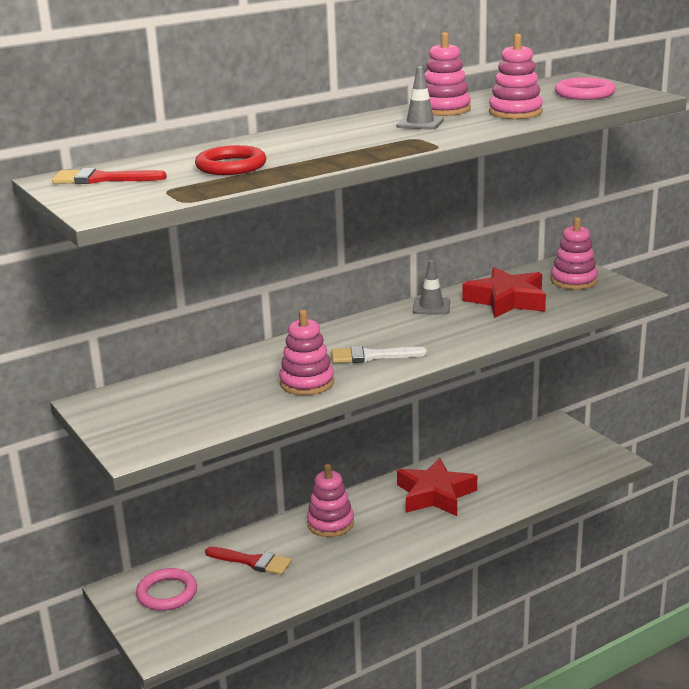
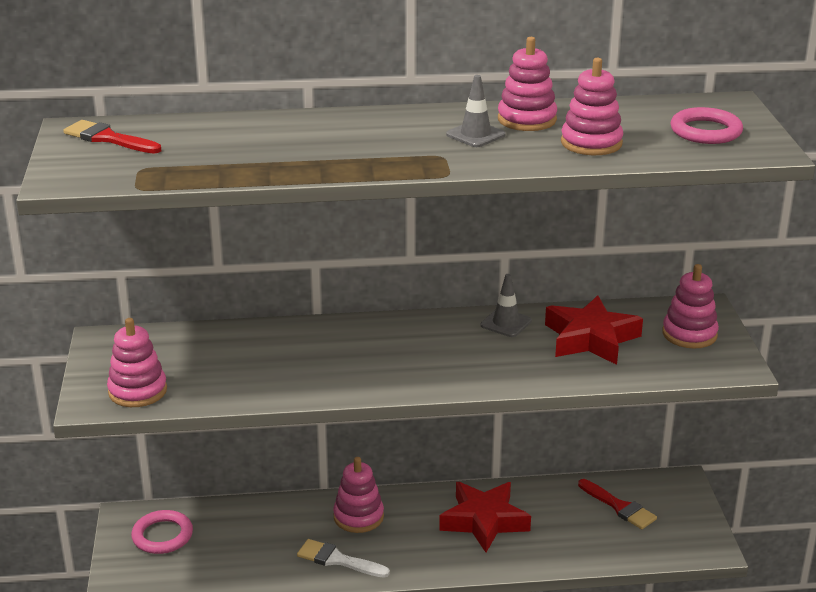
camera: 25 degrees right, 5 degrees up
(231, 166) = (231, 151): red ring -> none
(252, 561) = (258, 531): red brush -> red brush (619, 507)
(307, 383) = (301, 378): pink stacking toy -> pink stacking toy (137, 391)
(371, 356) = (389, 366): white brush -> white brush (337, 560)

